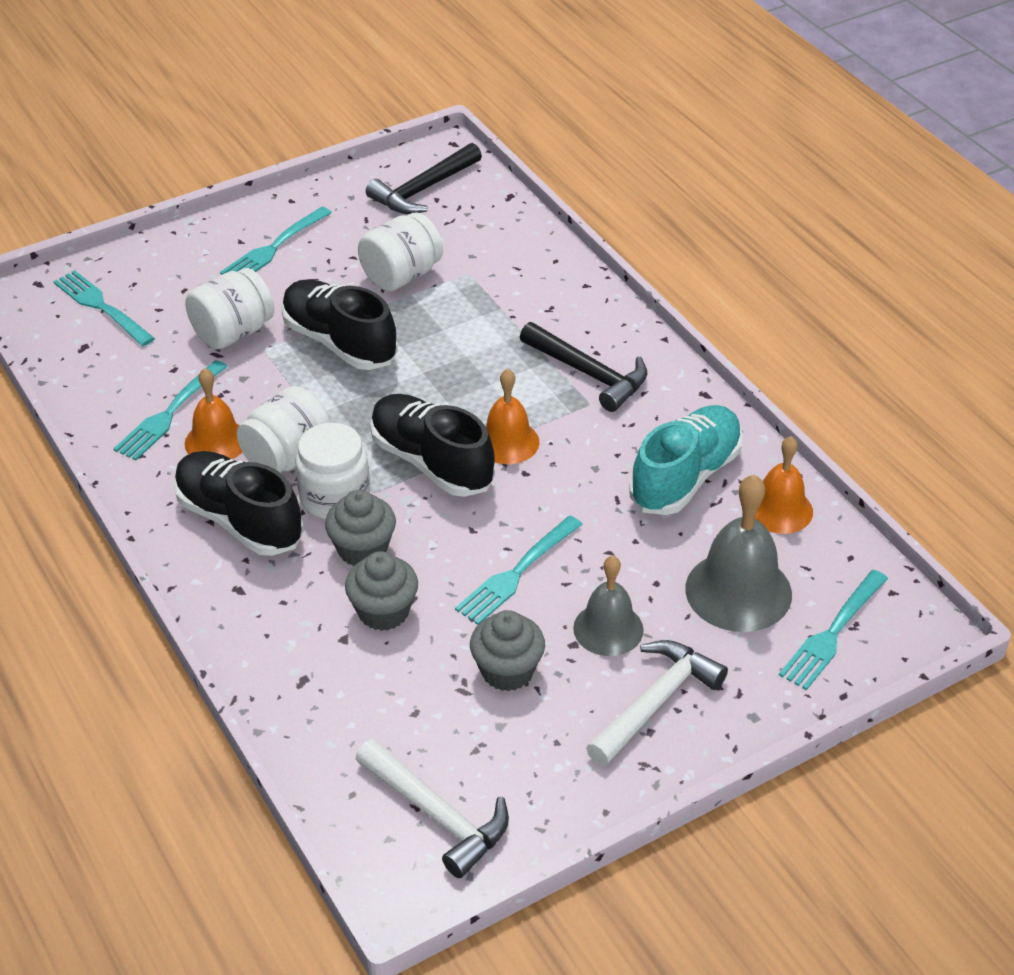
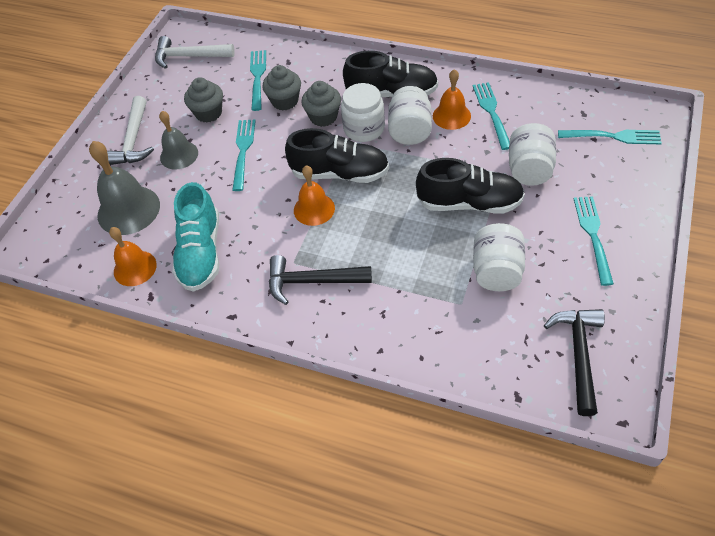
camera: 145 degrees right, 10 degrees up
(832, 633) = (68, 219): turquoise fork -> turquoise fork (257, 77)

